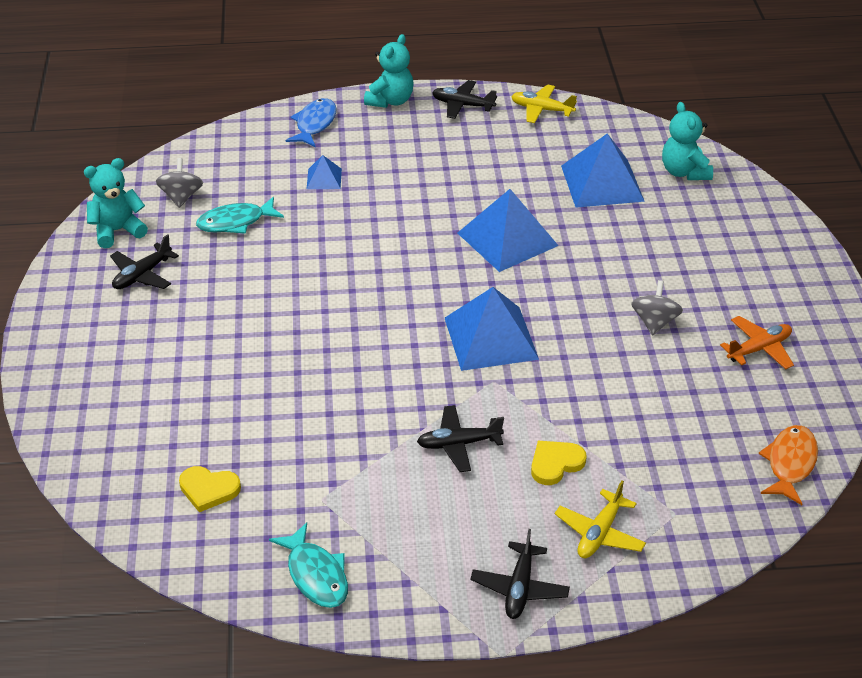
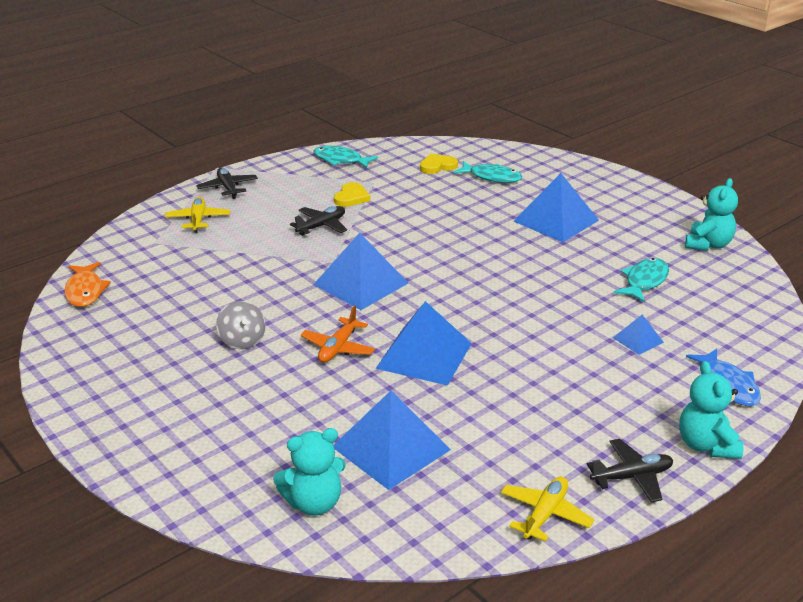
camera: 145 degrees right, 10 degrees down
(142, 275) = (642, 229): black plane -> none
(173, 431) = (492, 177): none -> turquoise fish
(181, 197) = (712, 281): grey spinning top -> none
(204, 327) = (556, 220): none -> blue pyramid
(541, 110) = (545, 514): yellow plane -> yellow plane turned 45 degrees counterclockwise
(555, 463) = (251, 238): yellow heart -> yellow heart (351, 197)
(684, 172) = (314, 503): turquoise teddy bear -> turquoise teddy bear turned 120 degrees clockwise
(759, 349) = (140, 354): orange plane -> orange plane (338, 348)

